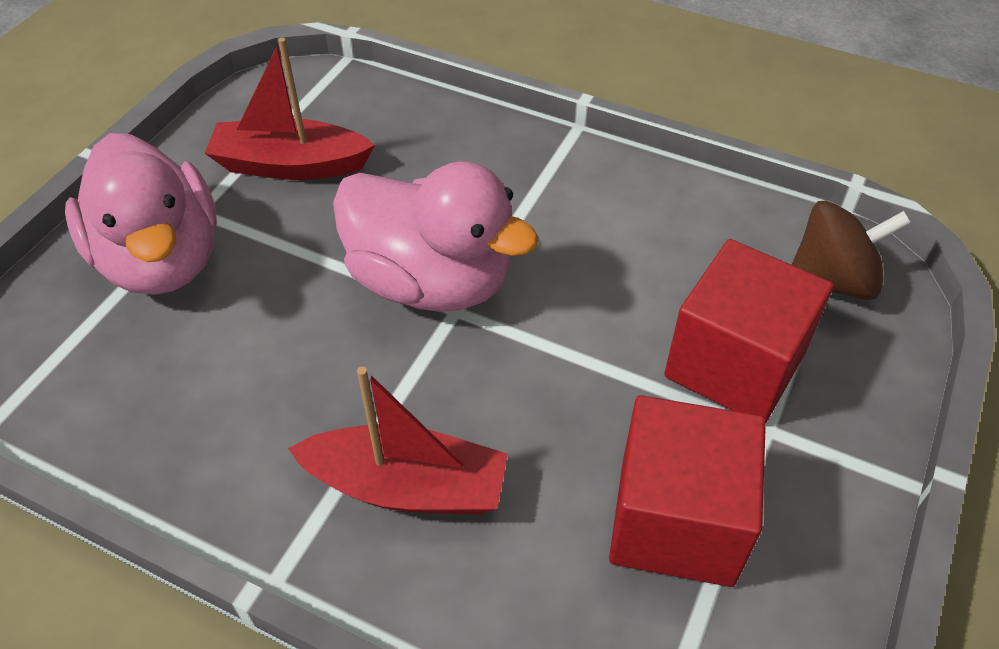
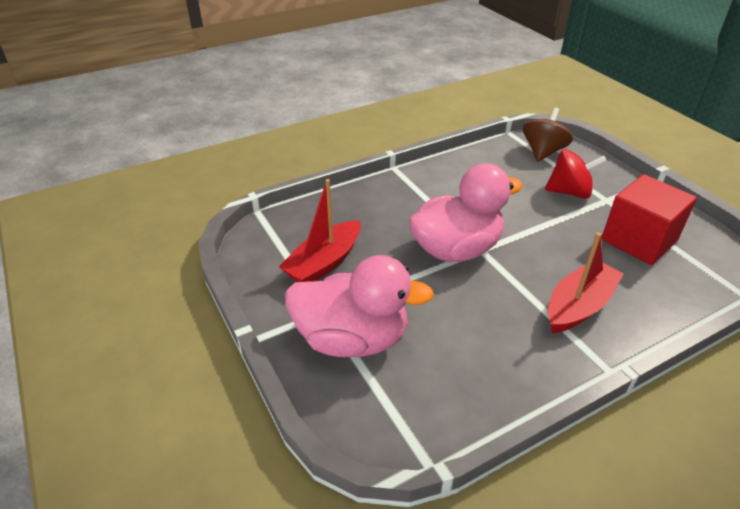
camera: 55 degrees left, 10 degrees down
(734, 364) = (569, 192): red cube -> red spinning top

